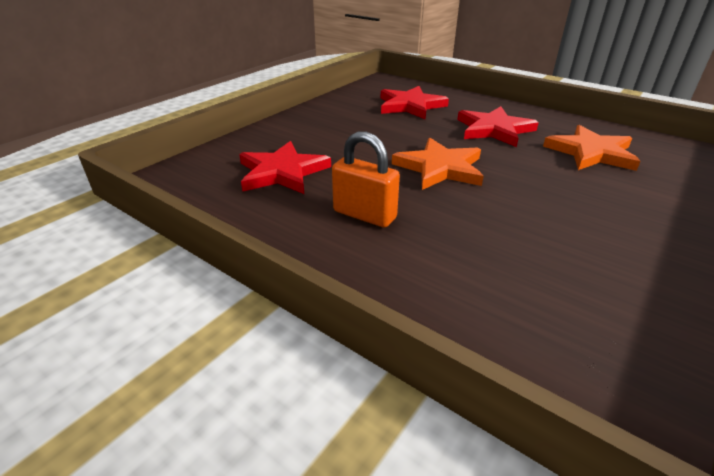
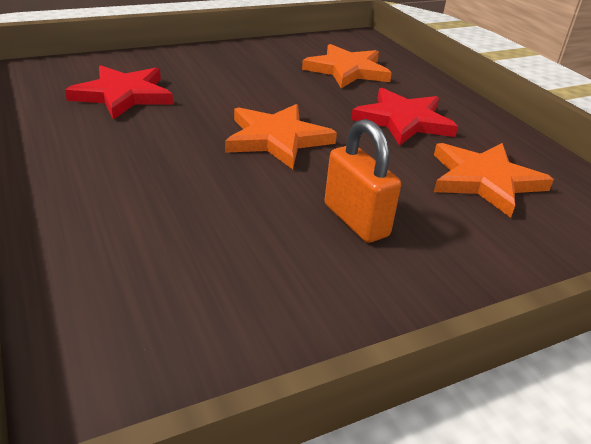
camera: 25 degrees right, 0 degrees up
(364, 215) = (136, 155): orange padlock -> orange padlock (356, 220)
(410, 106) = (347, 70): red star -> orange star

